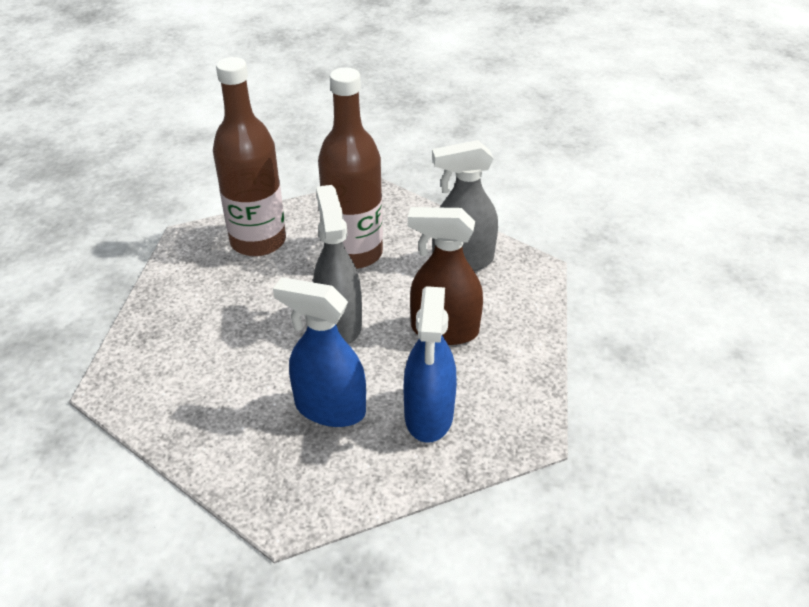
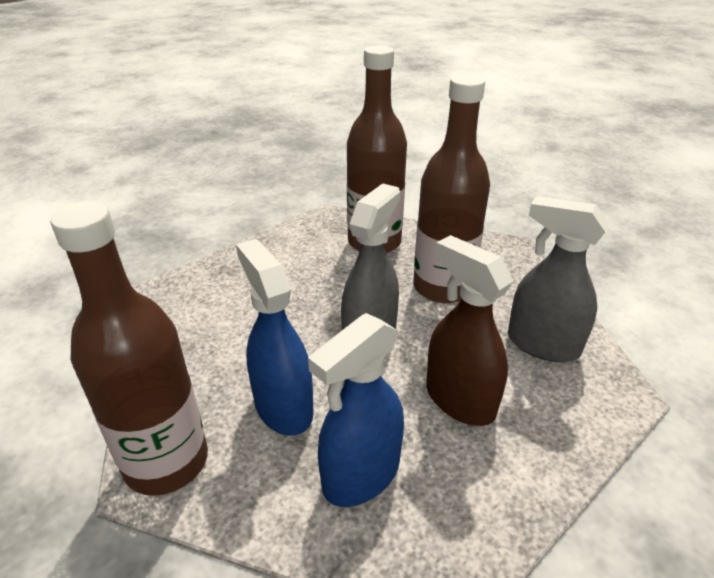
camera: 40 degrees right, 5 degrees down
(286, 496) = (166, 461): none -> brown bottle

